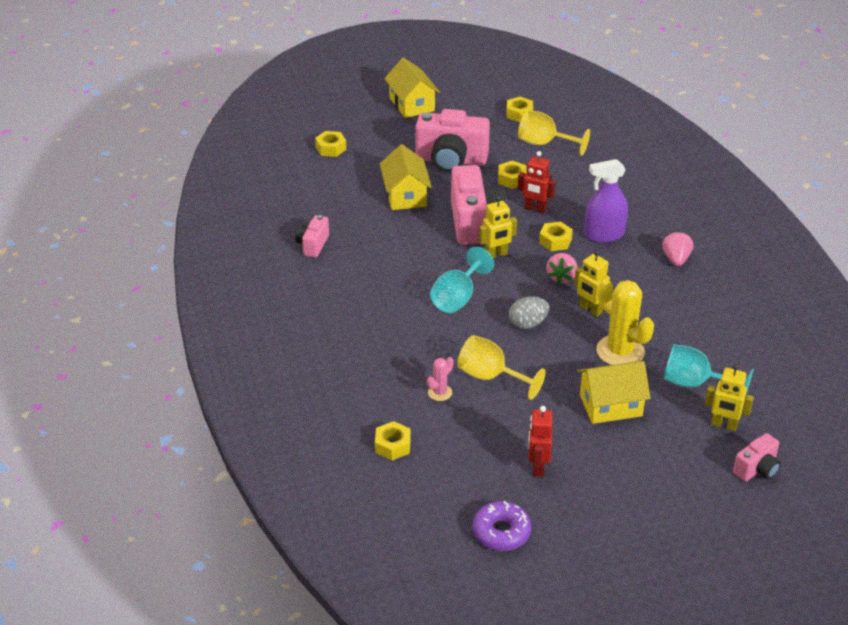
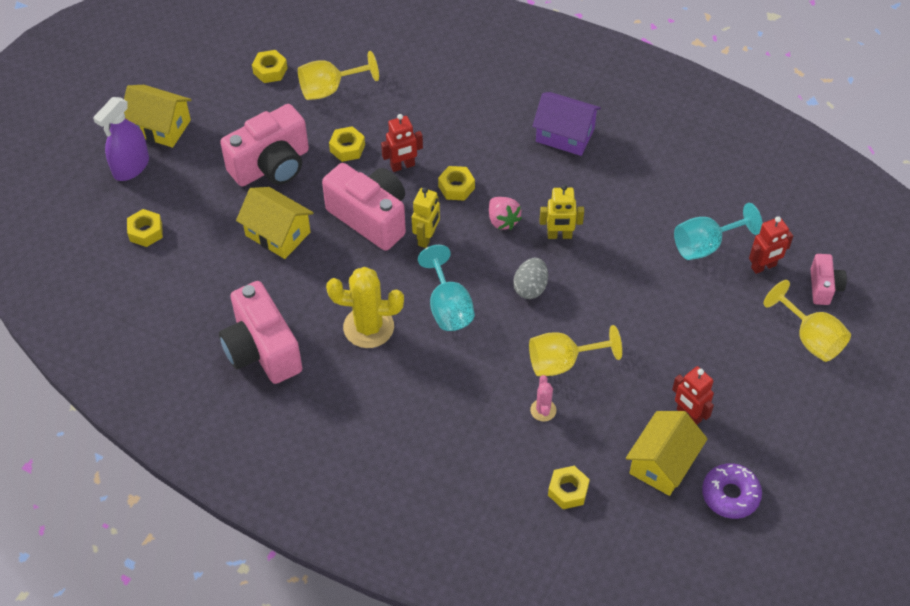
camera: 45 degrees left, 15 degrees up
(313, 245) = (262, 350): pink camera -> pink camera, size x1.94
(604, 235) = (486, 151): purple spray bottle -> purple spray bottle (131, 167)
(610, 405) = (673, 314): yellow house -> yellow house (662, 463)
(620, 351) = (624, 258): yellow cactus -> yellow cactus (368, 327)
(676, 259) = (565, 135): pink strawberry -> purple house
(700, 491) = (810, 338): none -> yellow goblet
(724, 425) = (763, 266): yellow robot -> red robot

